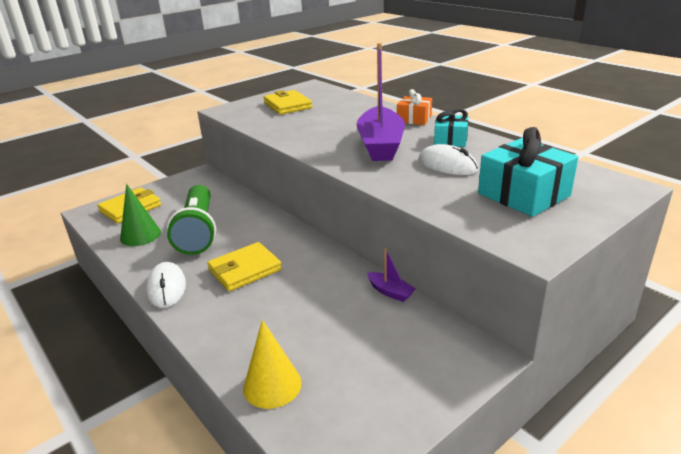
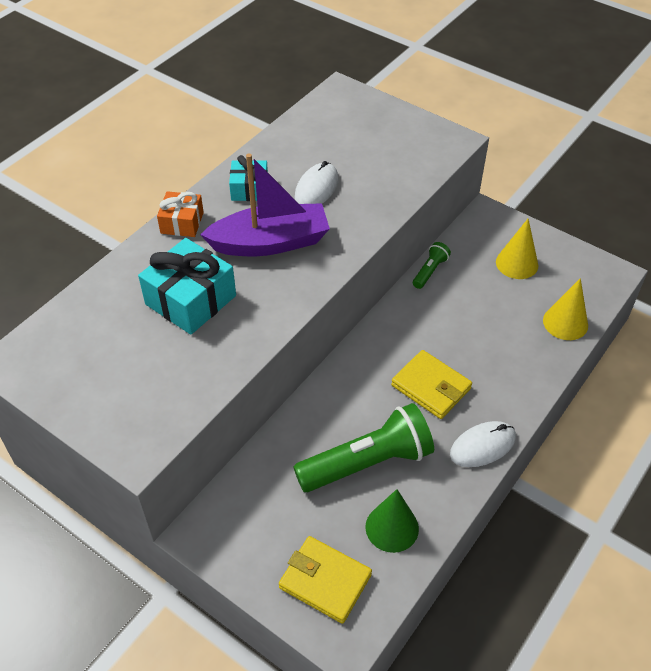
camera: 105 degrees left, 20 degrees up
(287, 105) = (120, 368): yellow wallet -> none
(385, 365) = (517, 263): none -> yellow cone
(390, 292) = (430, 271): purple boat -> green flashlight
(523, 195) = (369, 143): turquoise gift -> turquoise gift (191, 300)

